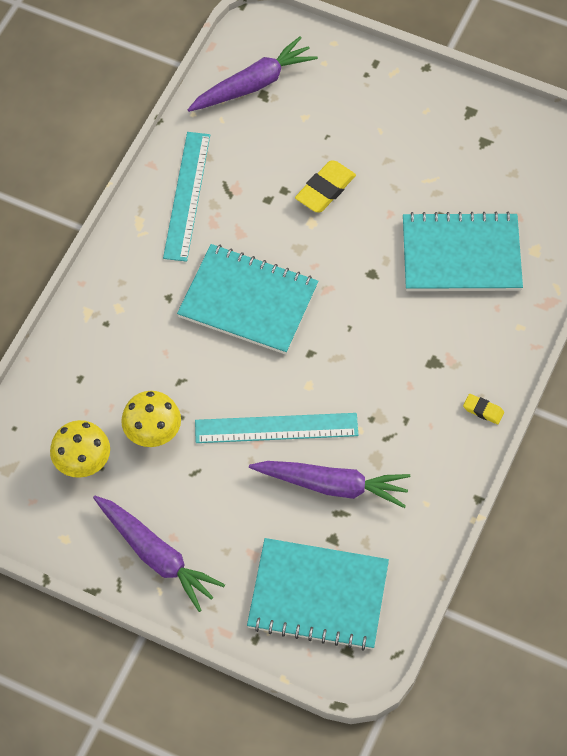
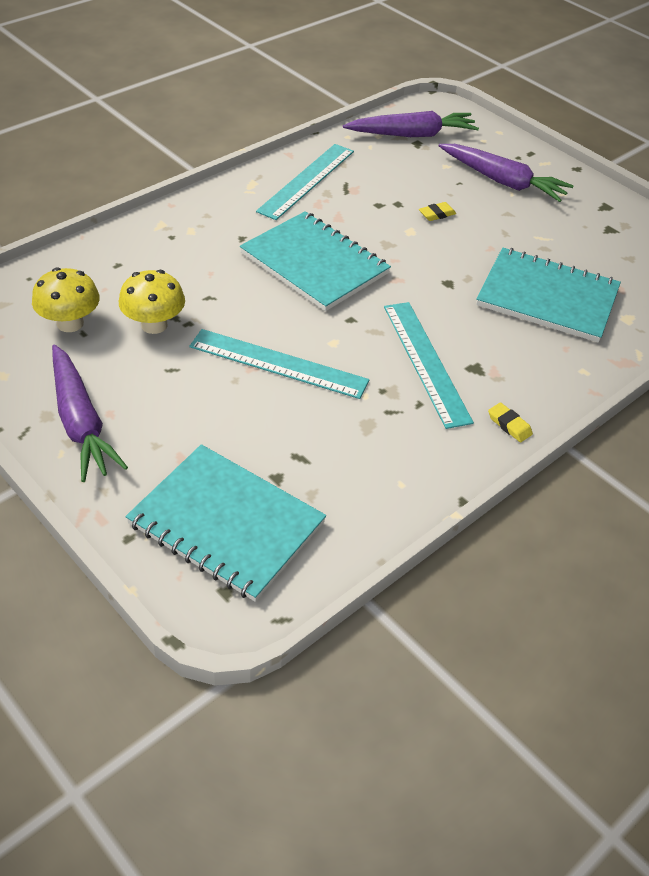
camera: 20 degrees right, 15 degrees down
(325, 189) = (437, 214): yellow eraser -> yellow eraser, size x0.55
(332, 486) = (306, 431): purple carrot -> purple carrot (502, 181)
(392, 373) = (426, 362): none -> turquoise ruler

